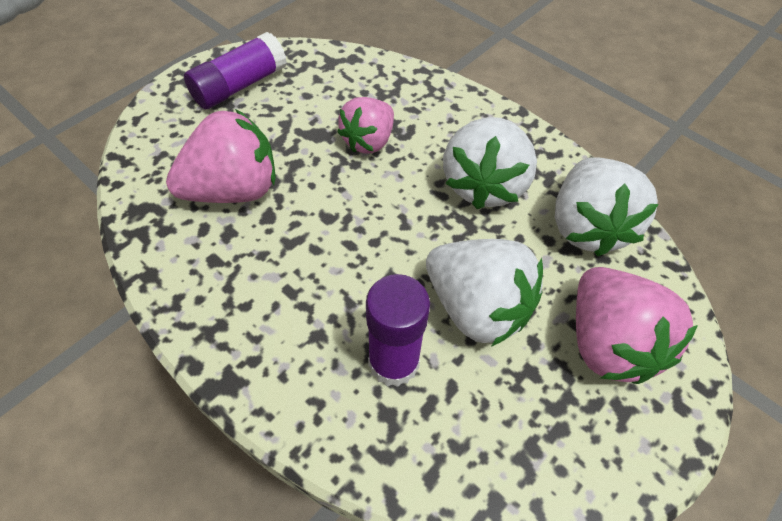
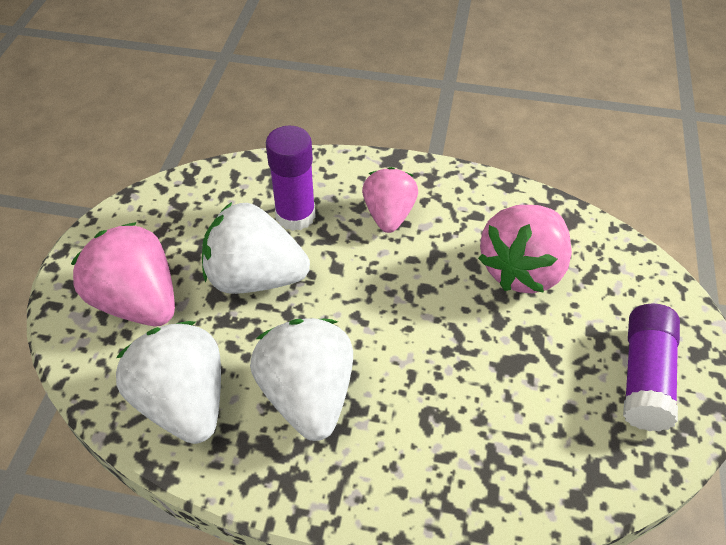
camera: 150 degrees right, 5 degrees down
(368, 141) = (455, 383): pink strawberry -> pink strawberry (389, 215)

